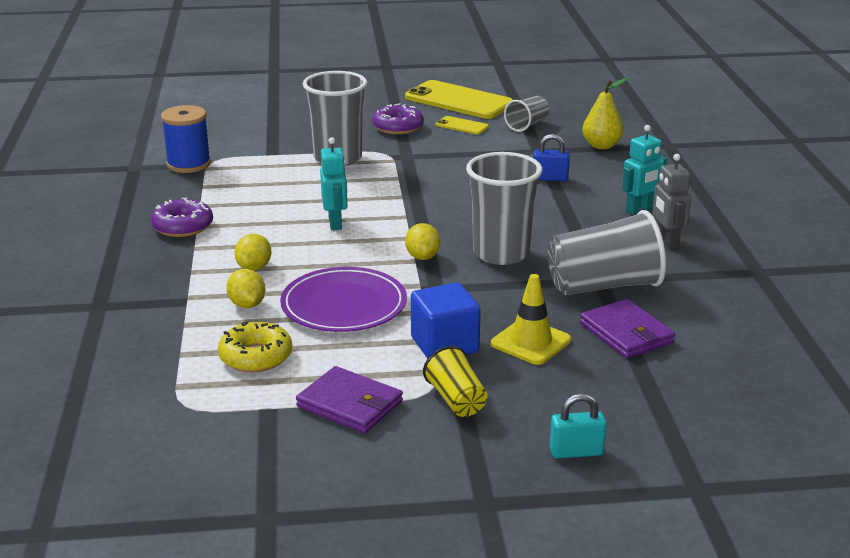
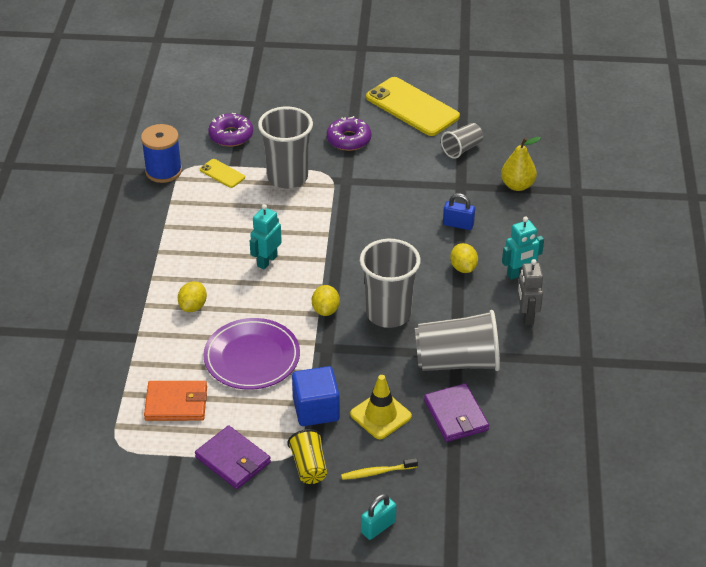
camera: 10 degrees right, 15 degrees up
(183, 226) = (147, 250): purple donut -> purple donut (231, 135)
(247, 305) = (180, 347): yellow lemon -> yellow lemon (463, 268)
(256, 356) = (176, 403): yellow donut -> orange wallet
(335, 223) = (267, 261): turquoise robot -> turquoise robot turned 150 degrees counterclockwise
(462, 126) = (404, 144): yellow phone -> yellow phone (222, 173)
(550, 396) = (377, 472): none -> yellow toothbrush
(576, 452) = (378, 527): turquoise padlock -> turquoise padlock turned 45 degrees counterclockwise

